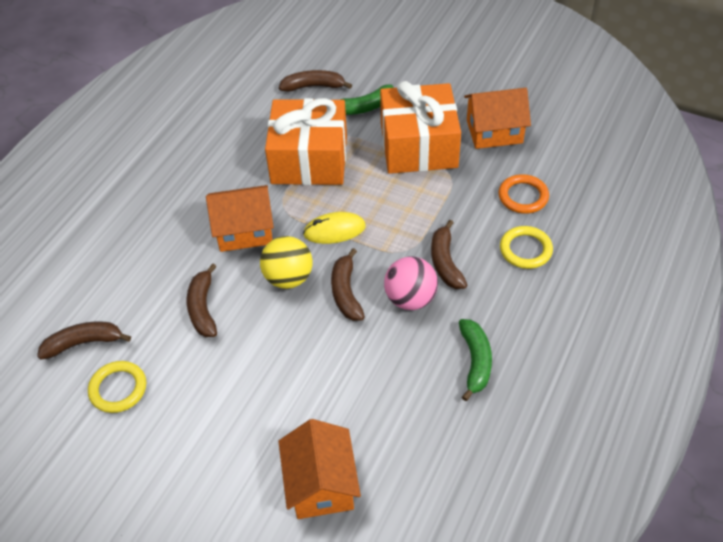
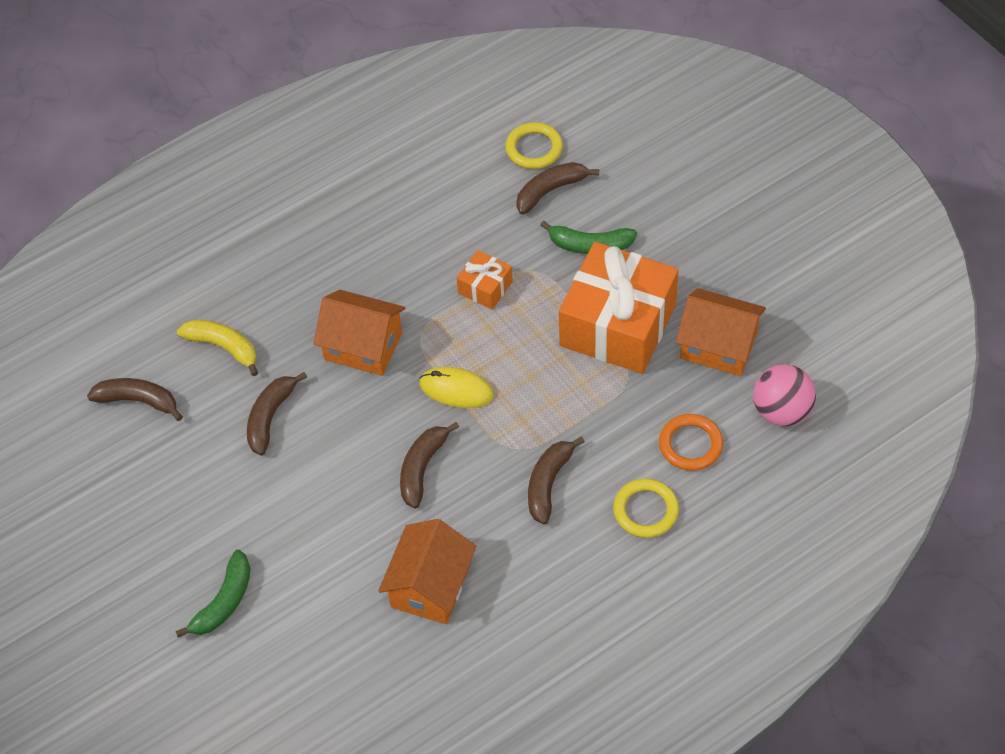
camera: 30 degrees right, 5 degrees up
(118, 389) = (144, 466): yellow ring -> yellow ring (534, 148)
(133, 276) = (223, 347): none -> yellow banana
(288, 278) = (374, 424): yellow ball -> none
(309, 159) = (485, 287): orange gift -> orange gift, size x0.45
(313, 86) = (550, 191): brown banana -> brown banana turned 60 degrees counterclockwise
(321, 484) = (273, 657): orange house -> orange house (430, 586)
(410, 299) = (483, 508): pink ball -> pink ball (781, 411)
(475, 361) = (502, 609): green banana -> green banana (224, 601)

